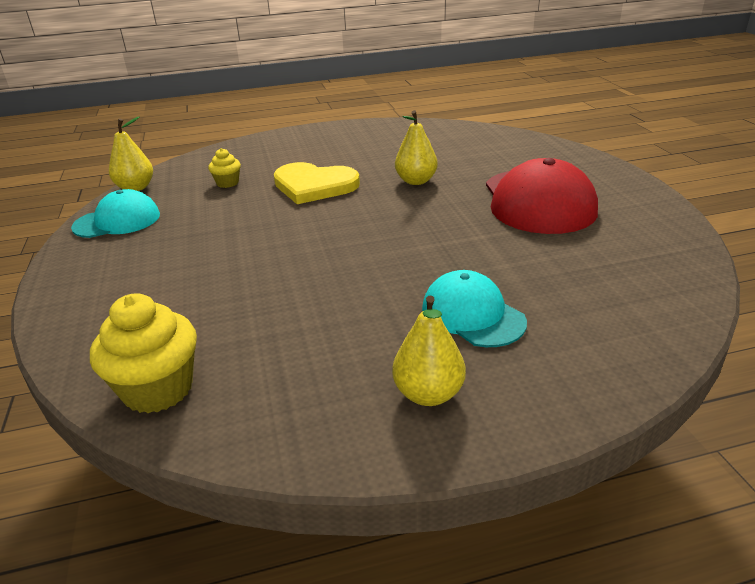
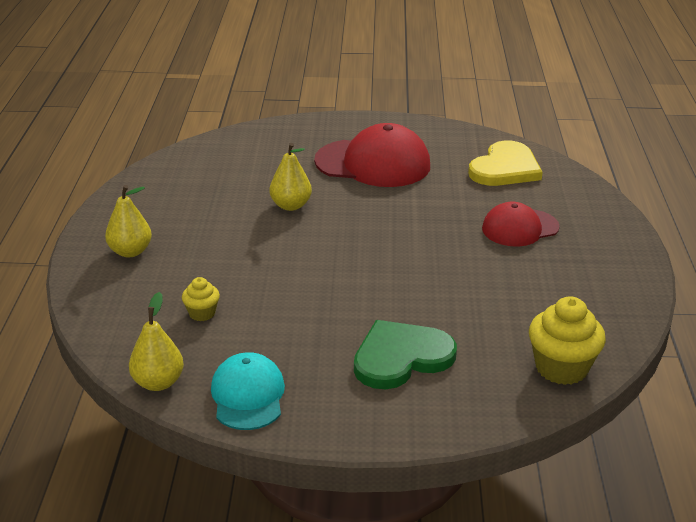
camera: 75 degrees left, 0 degrees up
(173, 278) = (401, 357): none -> green heart
(314, 185) = (255, 260): yellow heart -> yellow heart (505, 168)
(428, 394) = (596, 261): yellow pear -> yellow pear (130, 251)
(472, 315) = (520, 228): turquoise cap -> red cap

